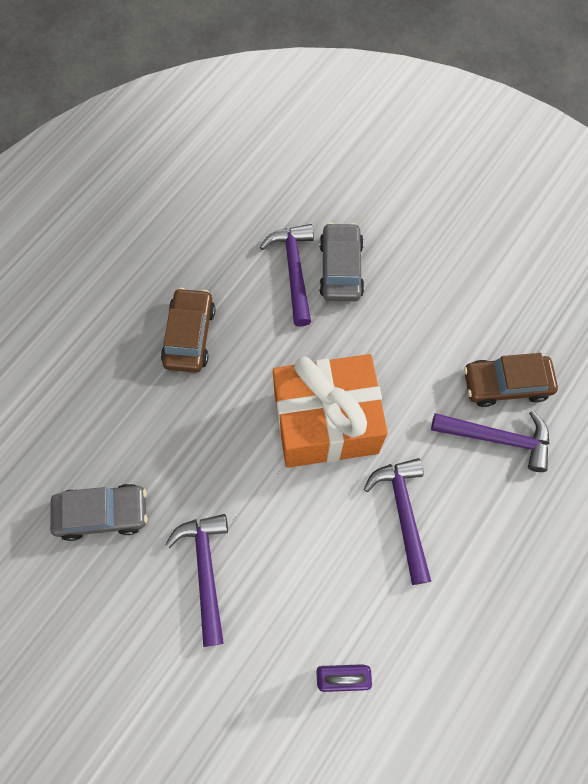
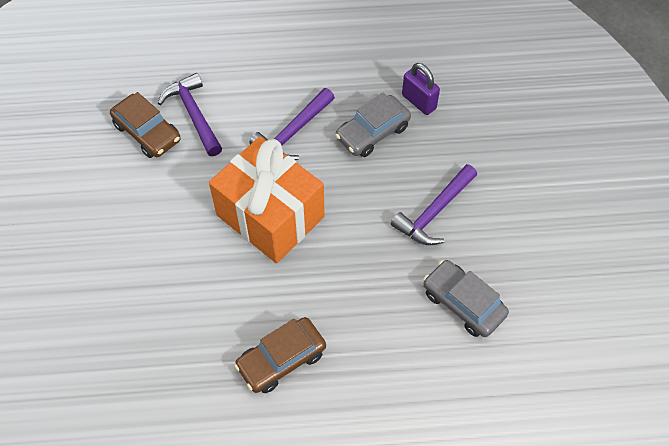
camera: 130 degrees left, 10 degrees down
(294, 270) = (158, 328): purple hammer -> none
(340, 269) = (130, 296): grey car -> grey car (372, 132)

